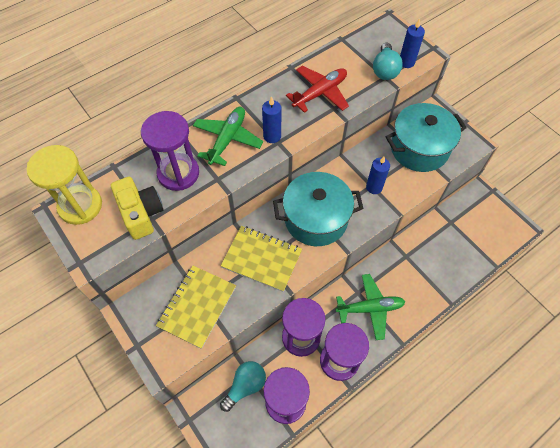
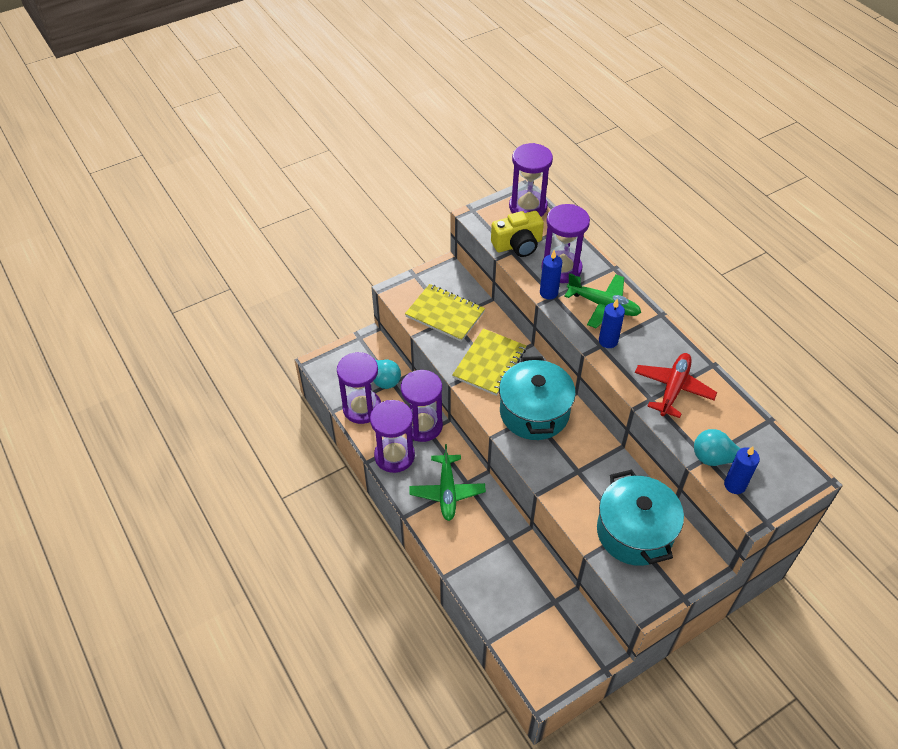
camera: 95 degrees right, 10 degrees down
(80, 206) = (528, 207): yellow hourglass -> purple hourglass
(320, 93) = (673, 388): red plane -> red plane turned 120 degrees counterclockwise
(374, 187) = (575, 473): blue candle -> blue candle (548, 293)

